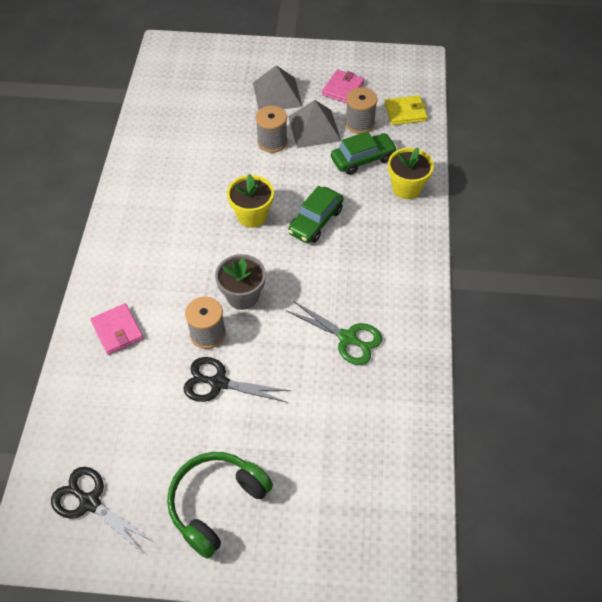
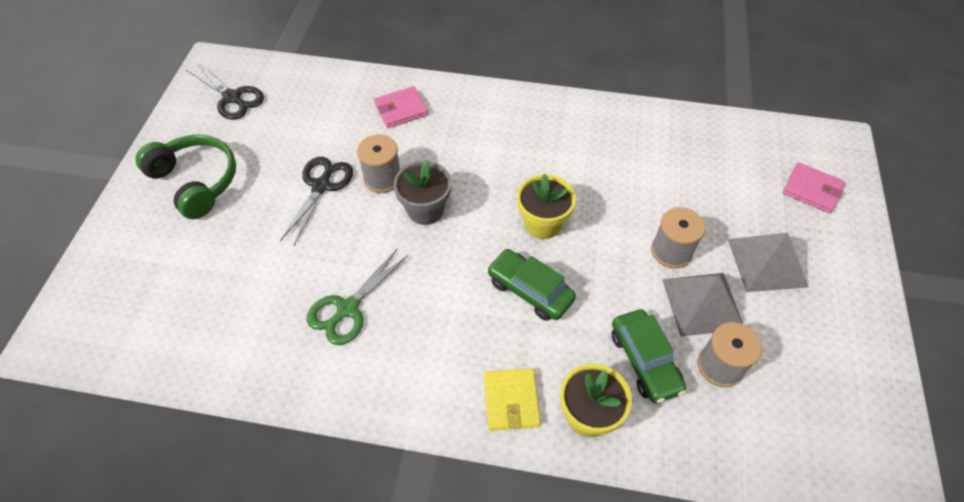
camera: 95 degrees right, 0 degrees up
(90, 502) = (232, 98): black scissors -> black scissors turned 90 degrees clockwise
(343, 89) = (795, 350): pink wallet -> pink wallet (812, 190)
(405, 112) = (754, 439): yellow wallet -> yellow wallet (511, 401)

